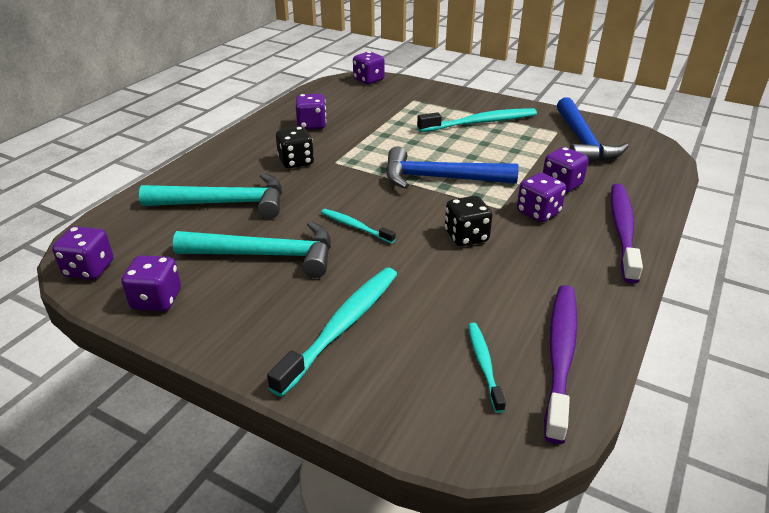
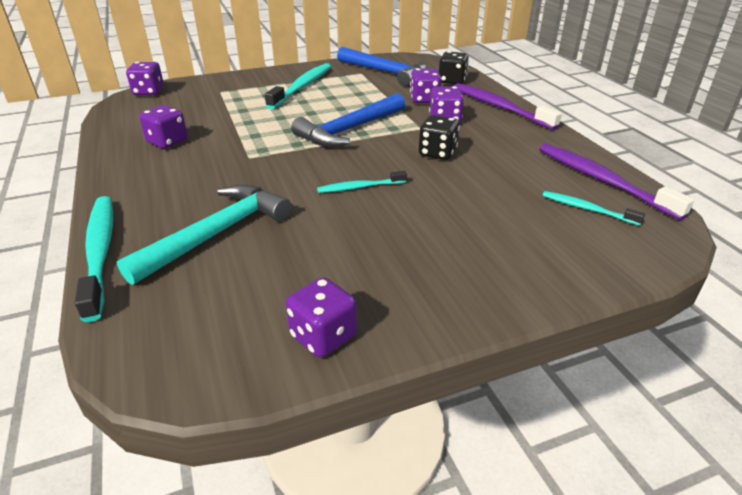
camera: 50 degrees left, 0 degrees up
(89, 269) = (195, 369): purple dice -> none
(266, 255) = (339, 244): turquoise hammer -> none
(296, 162) = (214, 172): black dice -> black dice (452, 81)
(342, 326) = (486, 246): turquoise toothbrush -> turquoise toothbrush (100, 252)

